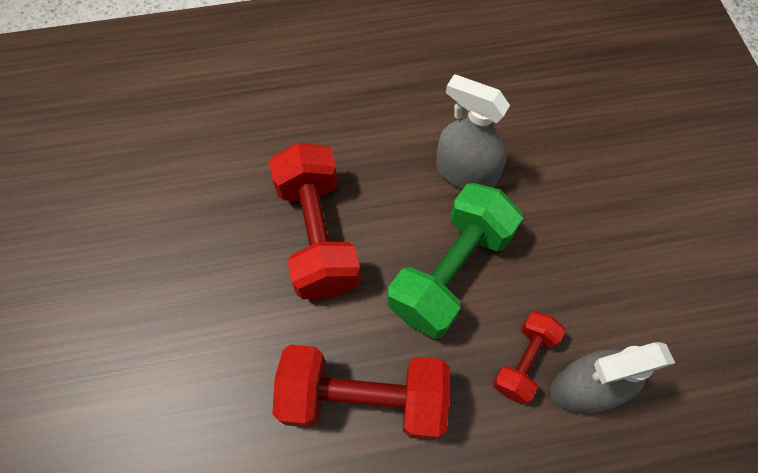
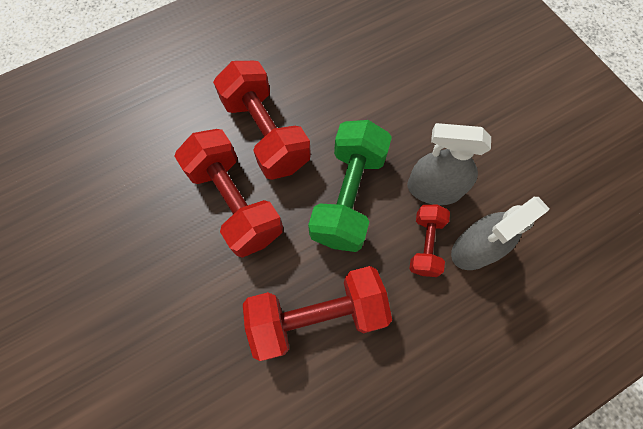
camera: 20 degrees left, 5 degrees up
(380, 168) = (266, 134): none -> red dumbbell
(465, 172) = (333, 116): grey spray bottle -> grey spray bottle (434, 189)

